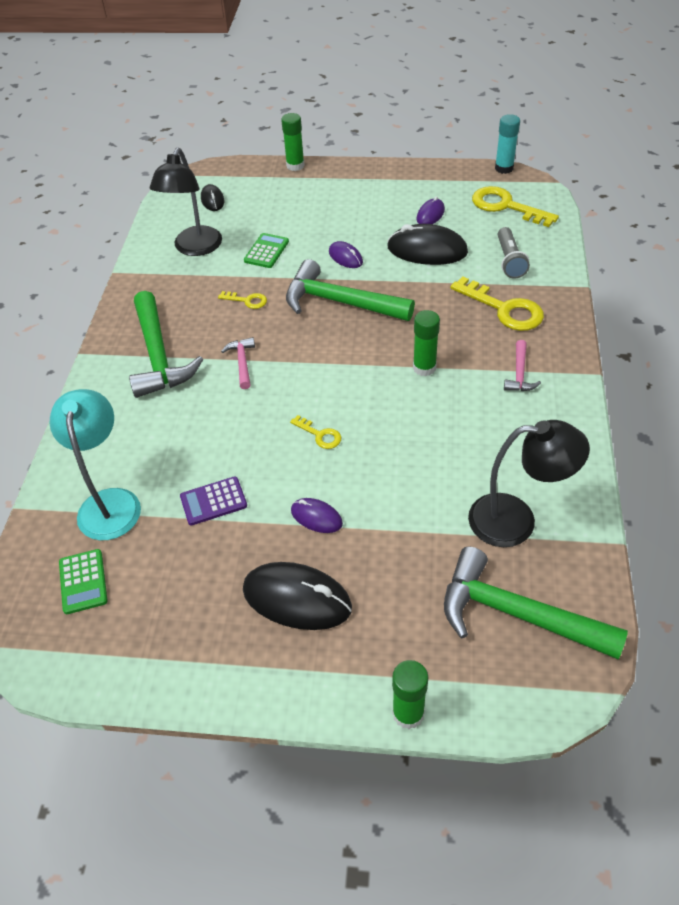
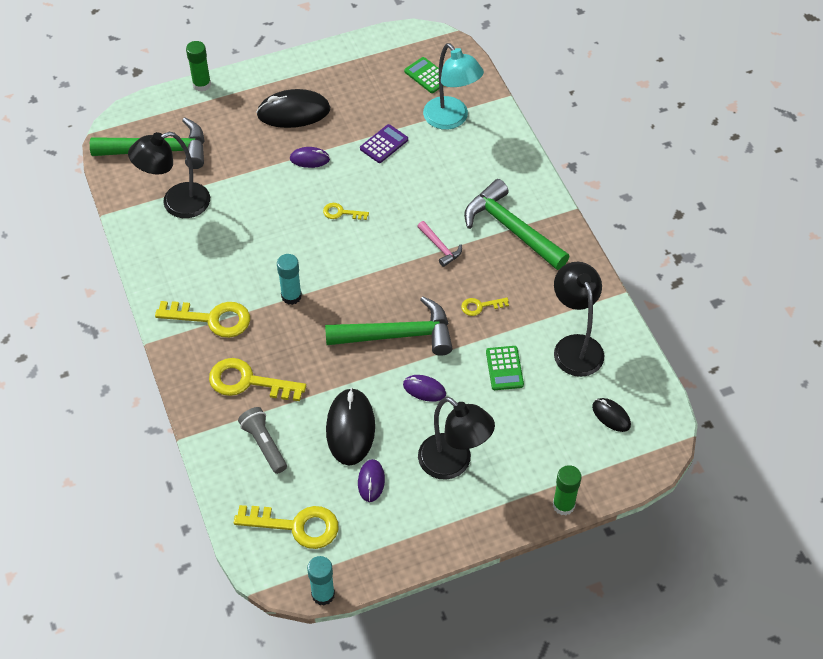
camera: 150 degrees right, 5 degrees up
(357, 207) = (453, 464): none -> black lamp
(424, 368) = (291, 296): green glue stick -> turquoise glue stick
(427, 250) = (350, 428): black mouse -> black mouse turned 75 degrees counterclockwise
(519, 373) = (212, 319): pink hammer -> yellow key

